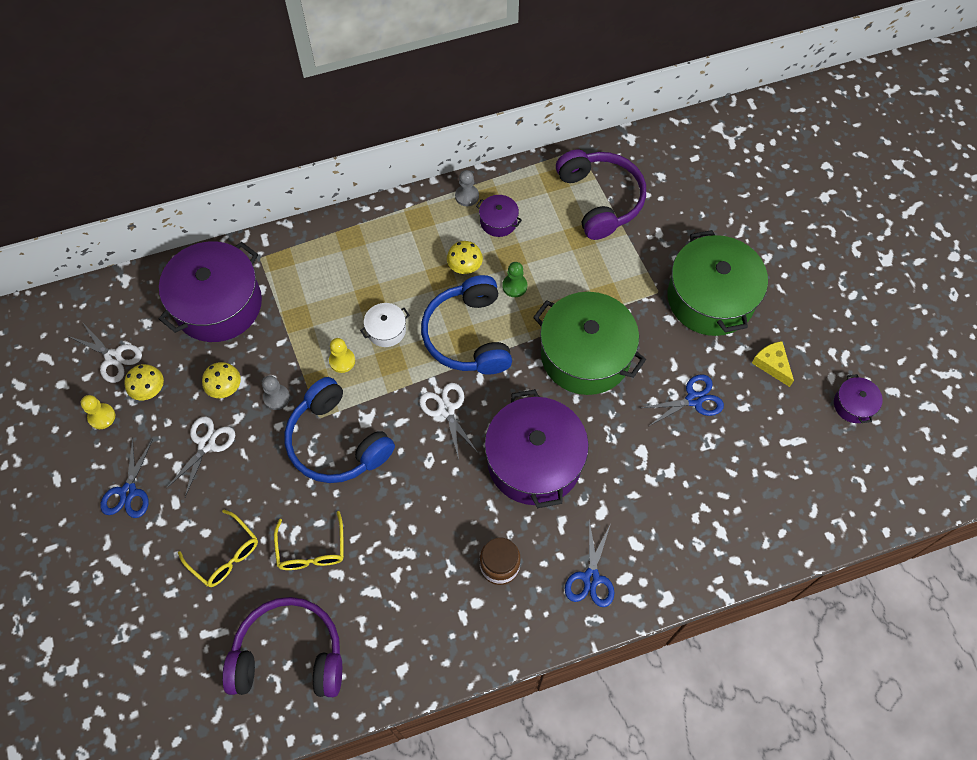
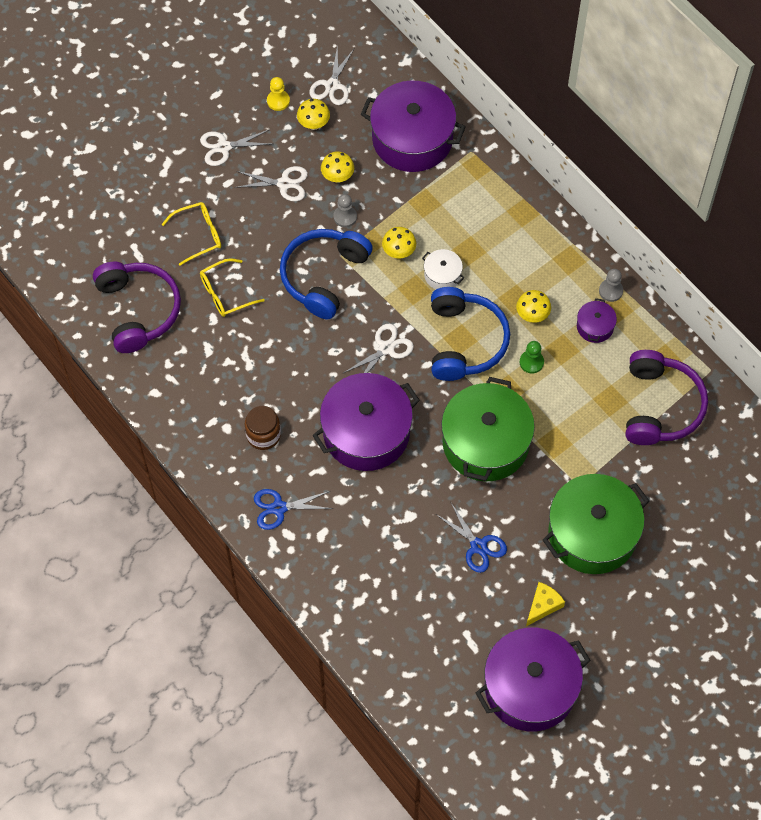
camera: 70 degrees right, 0 degrees up
(128, 492) = (224, 147): blue scissors -> white scissors
(225, 555) = (199, 235): yellow glasses -> yellow glasses turned 135 degrees counterclockwise
(342, 361) = (399, 252): yellow pawn -> yellow mushroom
(468, 335) = (465, 341): blue headphones -> blue headphones turned 120 degrees clockwise
(600, 200) = (660, 406): purple headphones -> purple headphones turned 45 degrees counterclockwise
(853, 405) = (530, 687): purple pot -> purple pot, size x2.27

